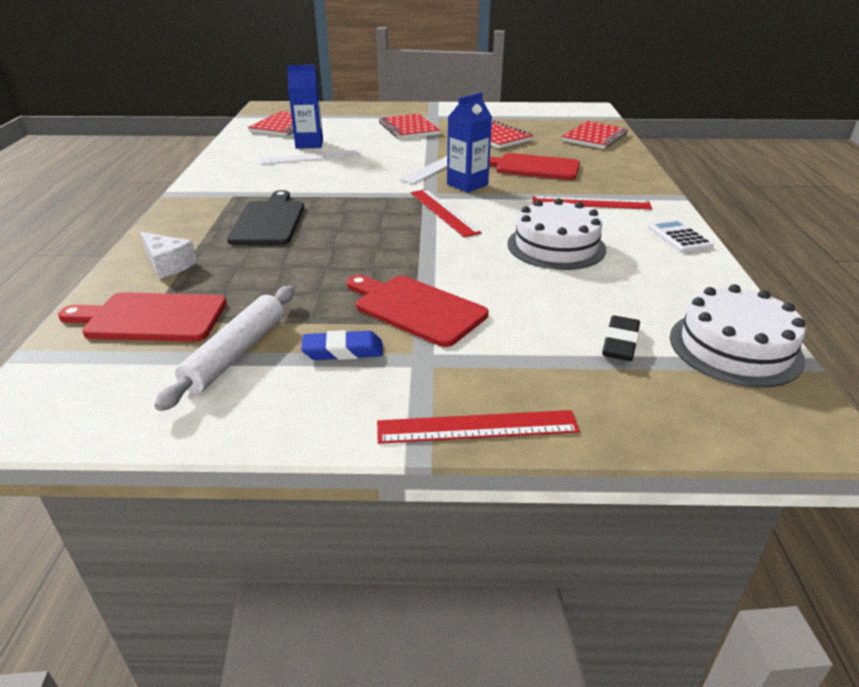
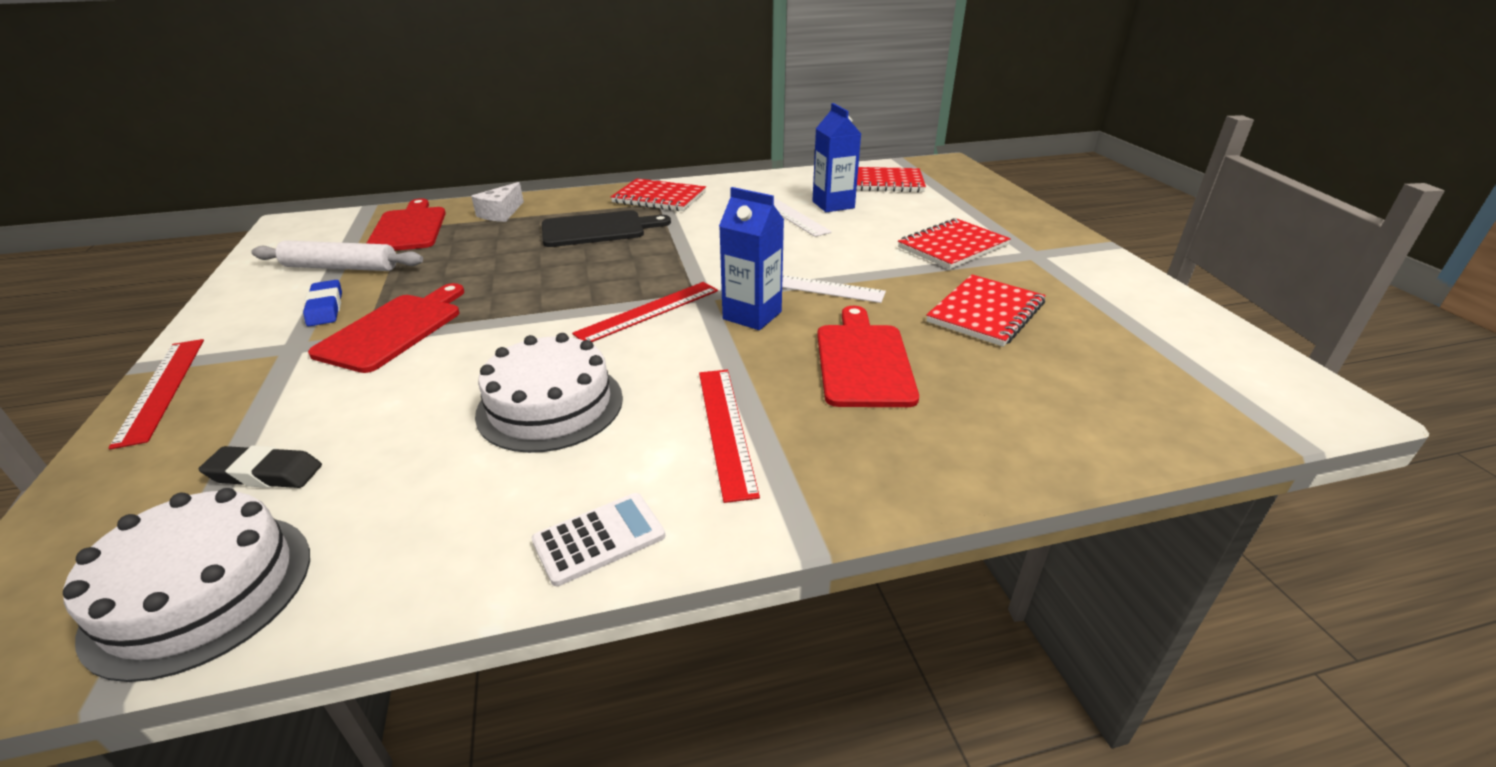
camera: 75 degrees right, 0 degrees up
(594, 137) = (1100, 417): red notebook -> red notebook (659, 198)

